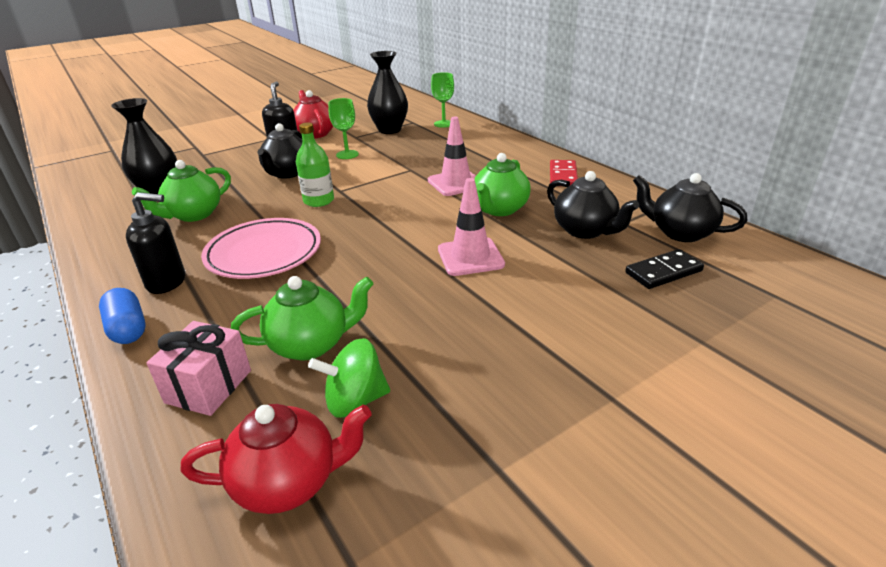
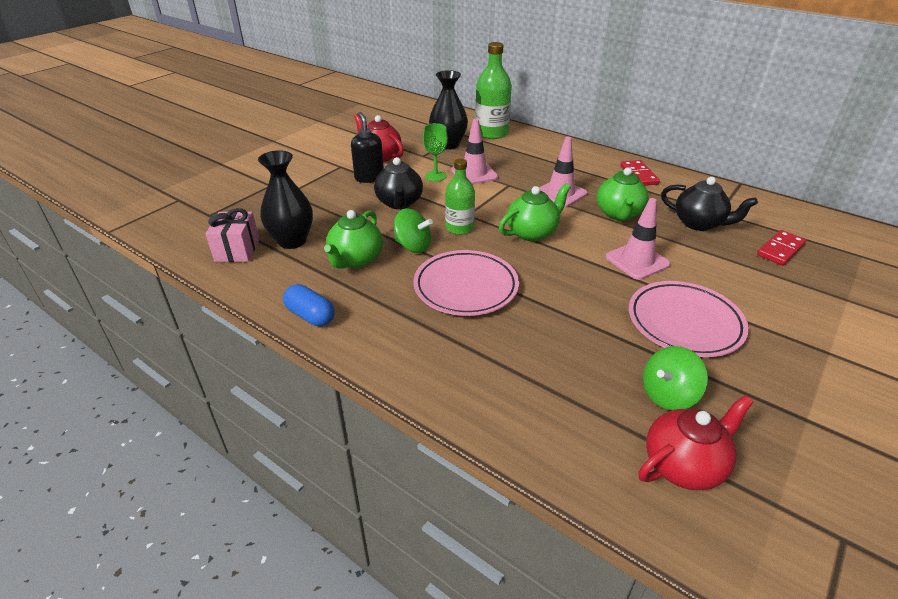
camera: 20 degrees left, 5 degrees up
(128, 329) = (423, 379): blue capsule -> blue capsule (310, 315)
(167, 282) = (408, 330): black soap dispenser -> none
(209, 386) = (548, 411): pink gift -> pink gift (237, 250)
(257, 211) = (413, 246): none -> green spinning top
(311, 344) = (591, 359): green teapot -> green teapot (532, 232)
(386, 156) = (474, 174): none -> pink traffic cone
(443, 124) = (491, 133): green goblet -> green bottle
(457, 328) = (684, 323): none -> pink plate
(663, 272) = (780, 250): black domino -> red domino
(680, 233) = (764, 215): black teapot -> none

